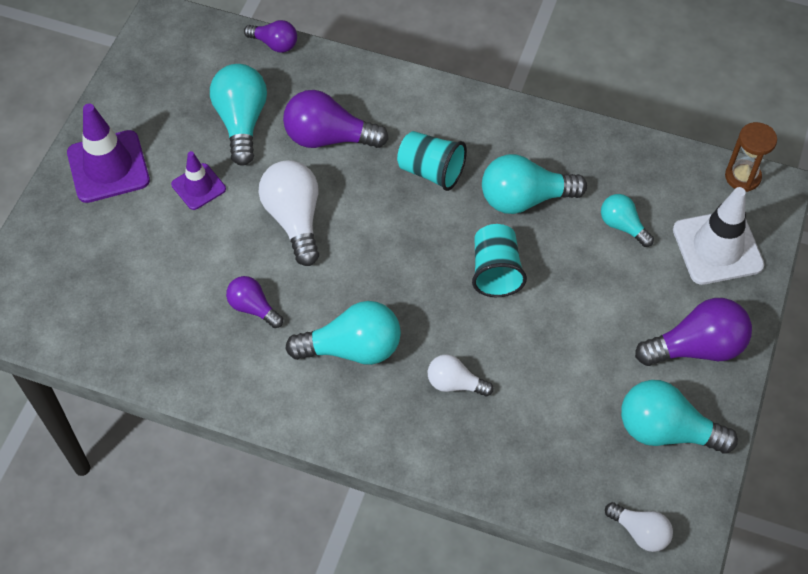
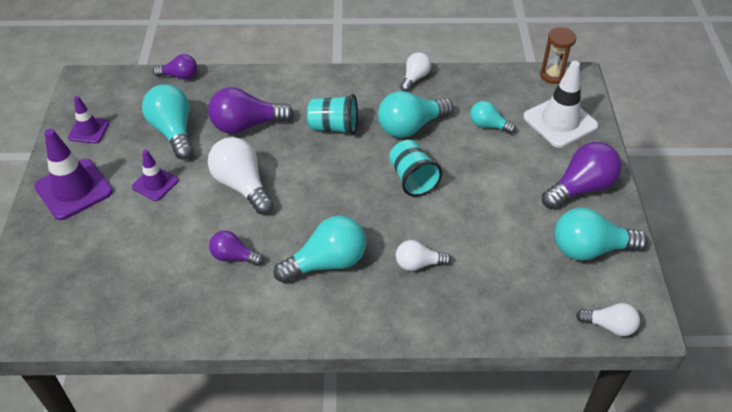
camera: 20 degrees left, 10 degrees down
(147, 92) = (89, 130): none -> purple traffic cone
(560, 129) = (415, 78): none -> white light bulb

